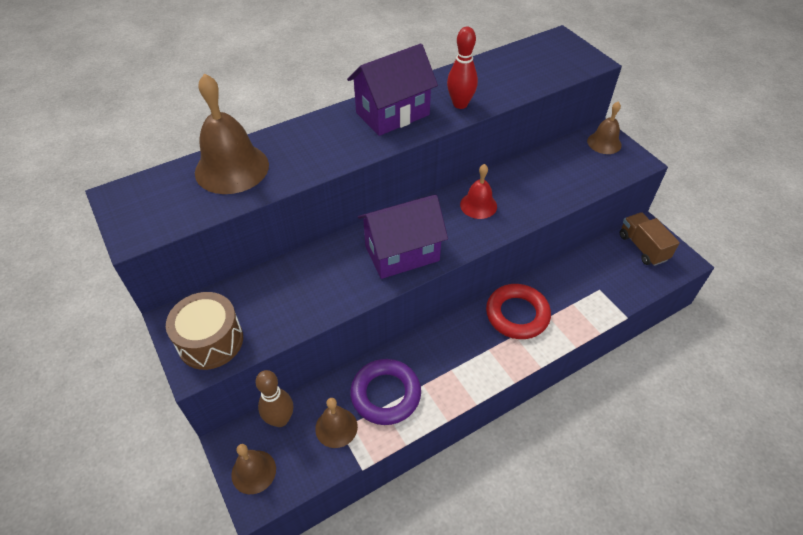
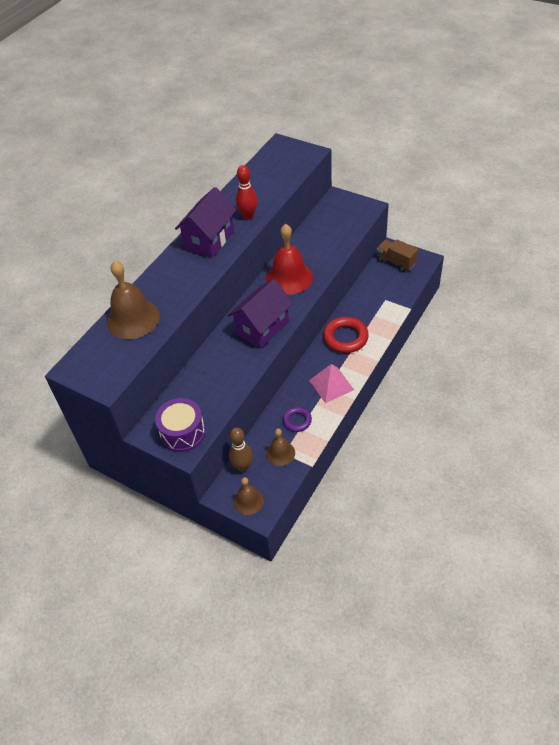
camera: 25 degrees left, 0 degrees up
(210, 341) = (182, 432): brown drum -> purple drum
(385, 394) = (297, 421): purple ring -> purple ring, size x0.59
(459, 368) = (331, 385): none -> pink pyramid
(478, 205) = (289, 277): red bell -> red bell, size x1.77
(604, 143) = (341, 203): brown bell -> none

